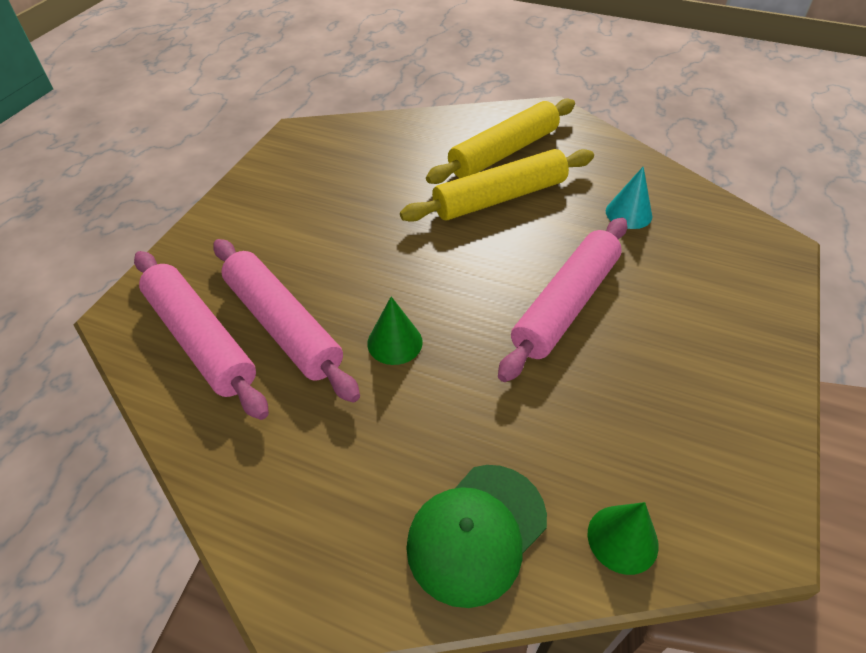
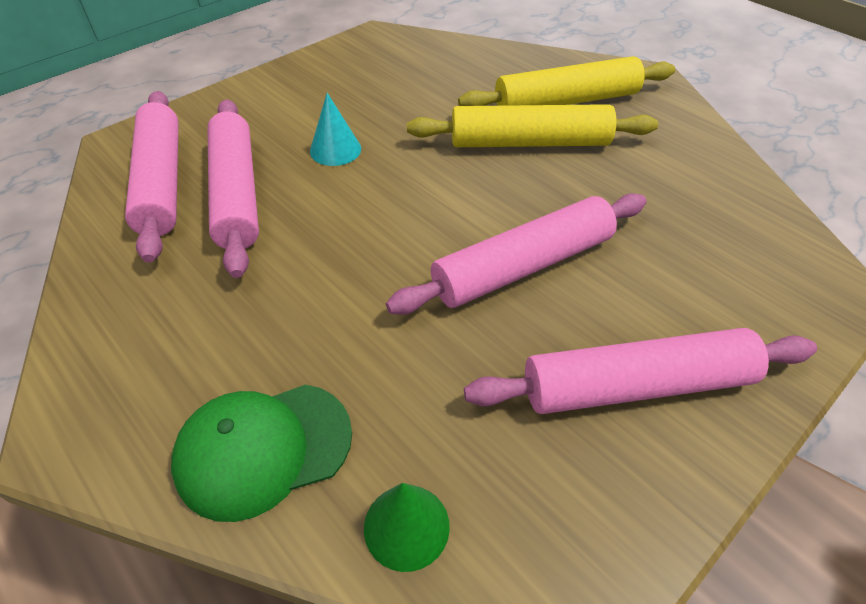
camera: 25 degrees right, 0 degrees up
(395, 342) = (323, 242): green cone -> none
(628, 213) = (665, 199): turquoise cone -> turquoise cone (335, 150)
(701, 366) = (636, 385): none -> pink rolling pin

